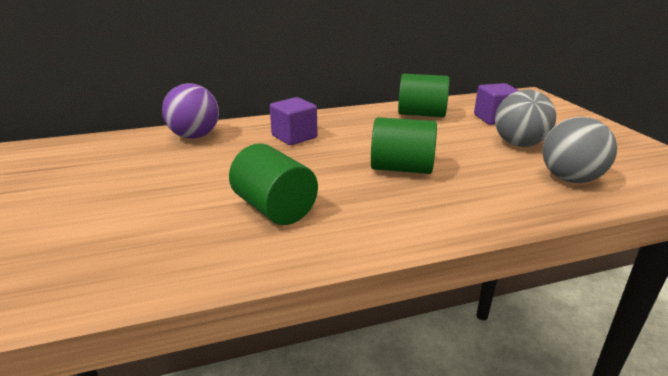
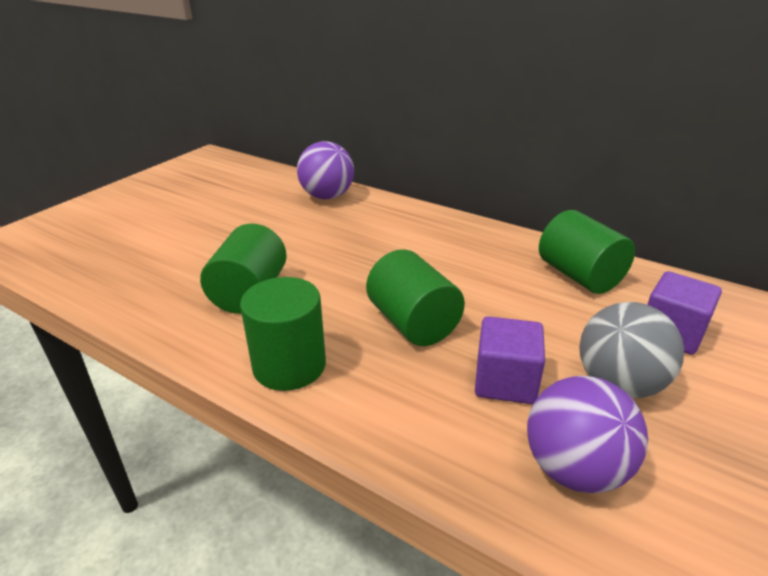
camera: 50 degrees right, 5 degrees up
(294, 137) = (395, 235): purple cube -> purple cube (505, 381)
(390, 223) = (289, 365): none -> green cylinder
(570, 179) = (574, 469): grey ball -> purple ball

